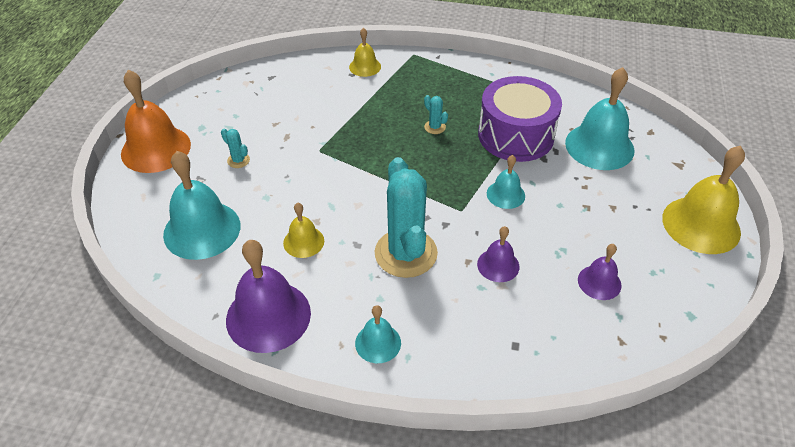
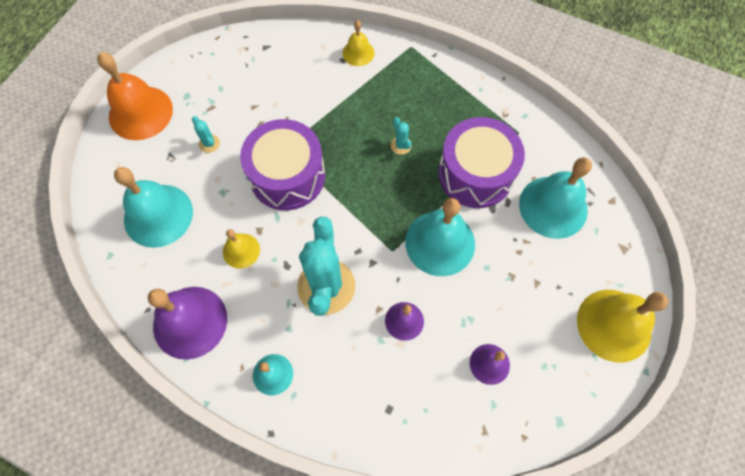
camera: 15 degrees right, 20 degrees up
(330, 171) = (287, 176): none -> purple drum
(505, 194) = (440, 243): turquoise bell -> turquoise bell, size x1.89

